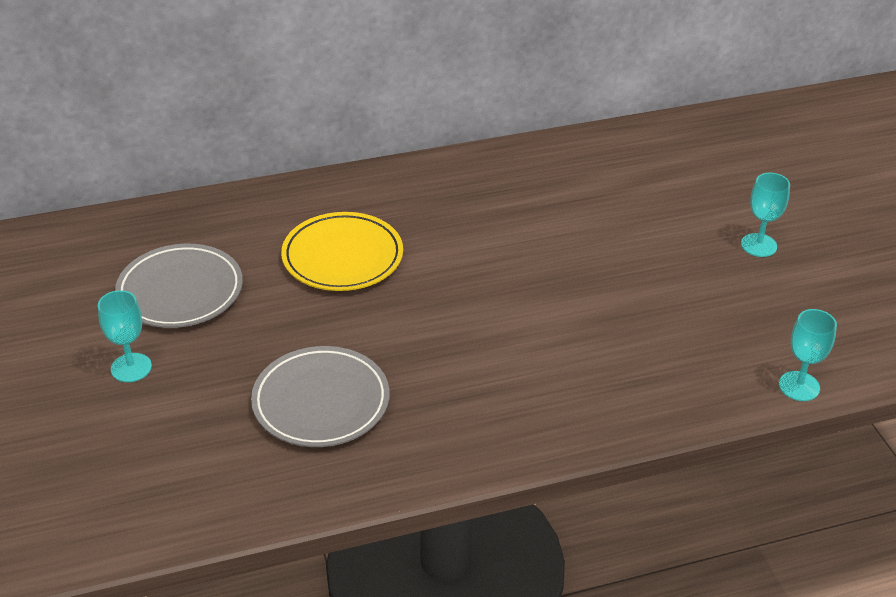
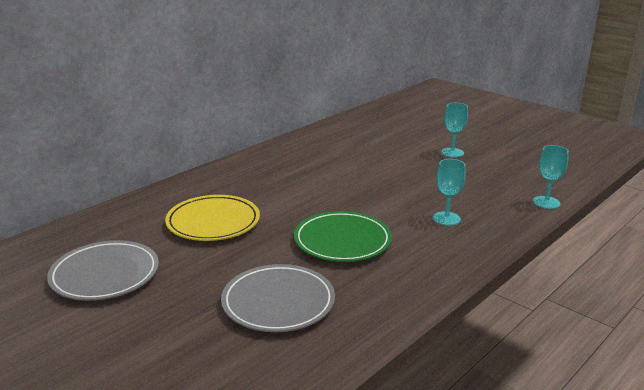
camera: 30 degrees left, 15 degrees down
(131, 368) = (104, 333): turquoise goblet -> turquoise goblet (446, 218)
(464, 344) = (342, 241): none -> green plate

